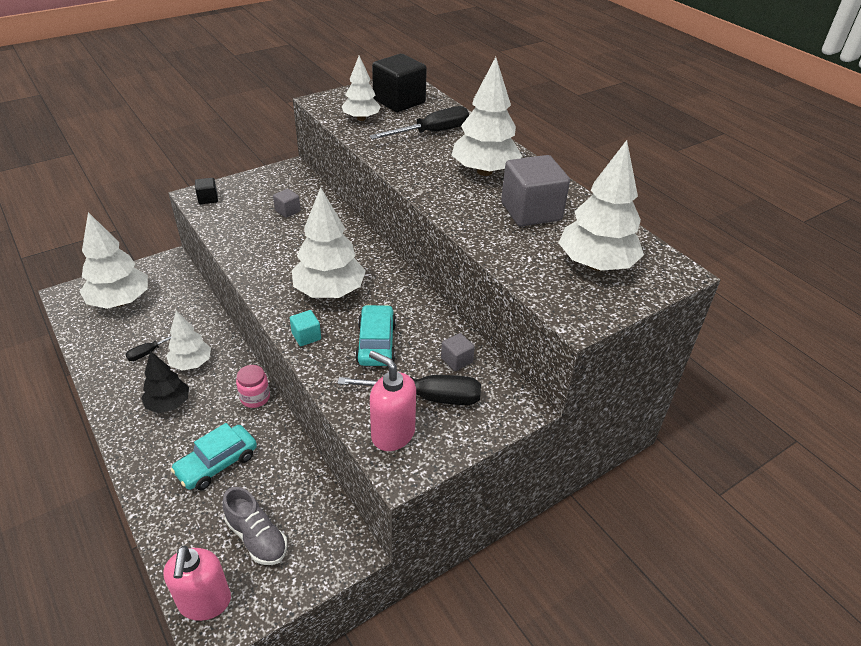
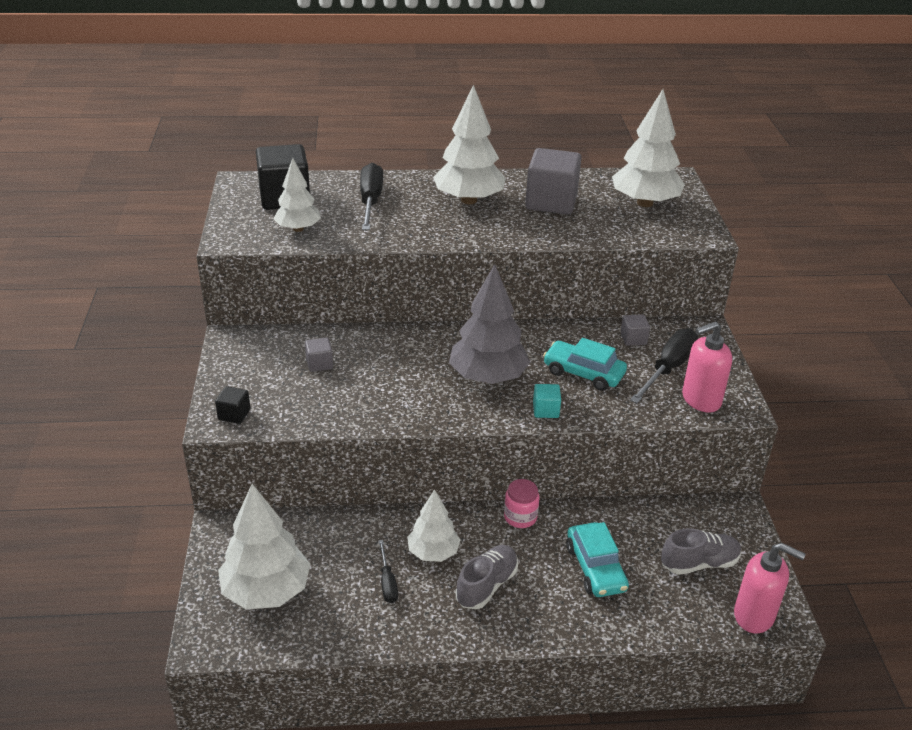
camera: 60 degrees left, 5 degrees down
(168, 404) = (487, 585): black tree -> grey shoe
(329, 292) = (488, 377): white tree -> grey tree

